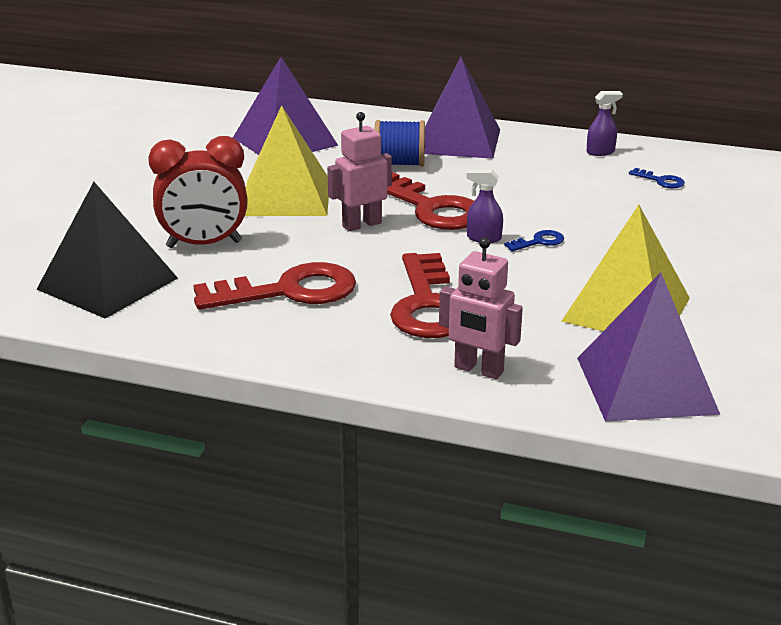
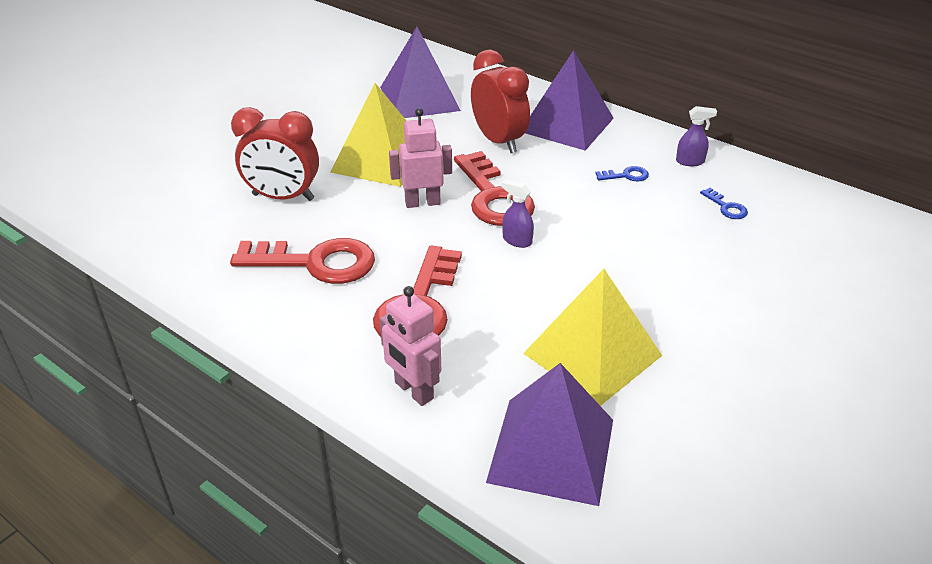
camera: 20 degrees right, 10 degrees up
(107, 283) = (185, 222): black pyramid -> none
(399, 164) = (499, 141): blue spool -> red clock
(539, 242) = (564, 255): blue key -> blue key (626, 176)

